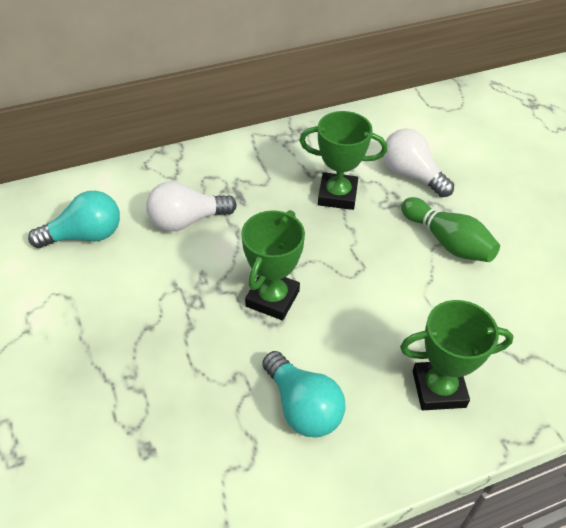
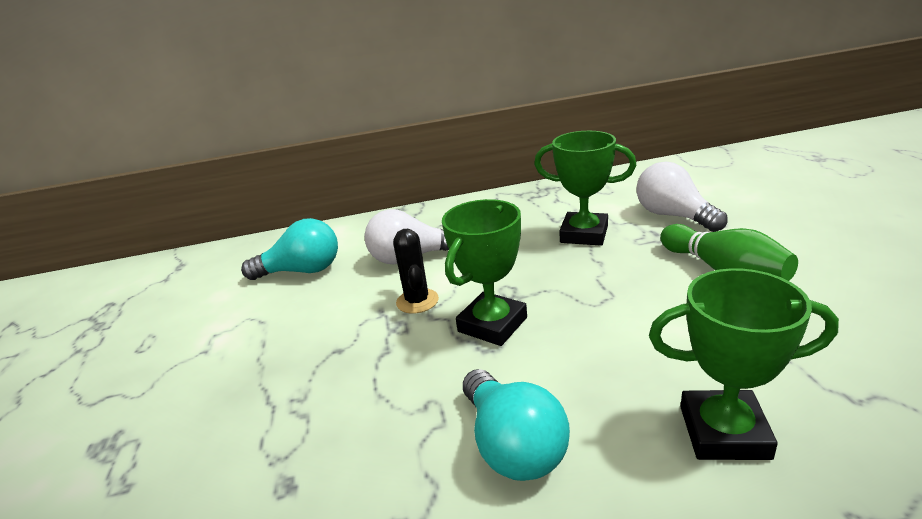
camera: 15 degrees right, 20 degrees down
(204, 273) = (417, 301): none -> black cactus

